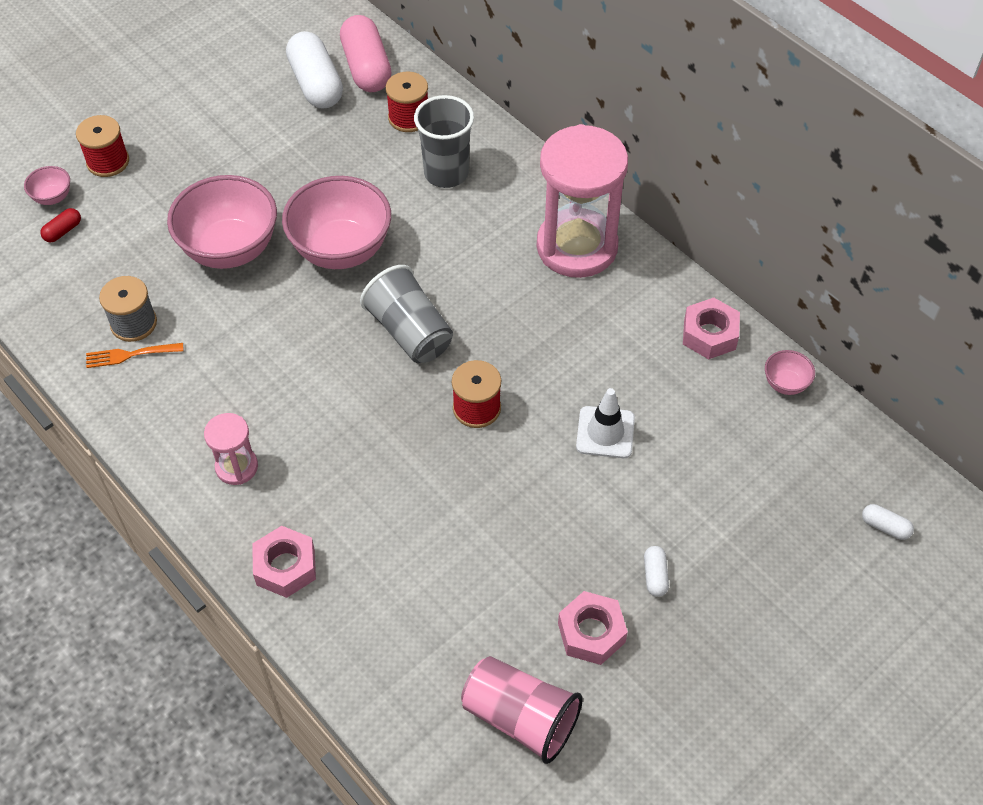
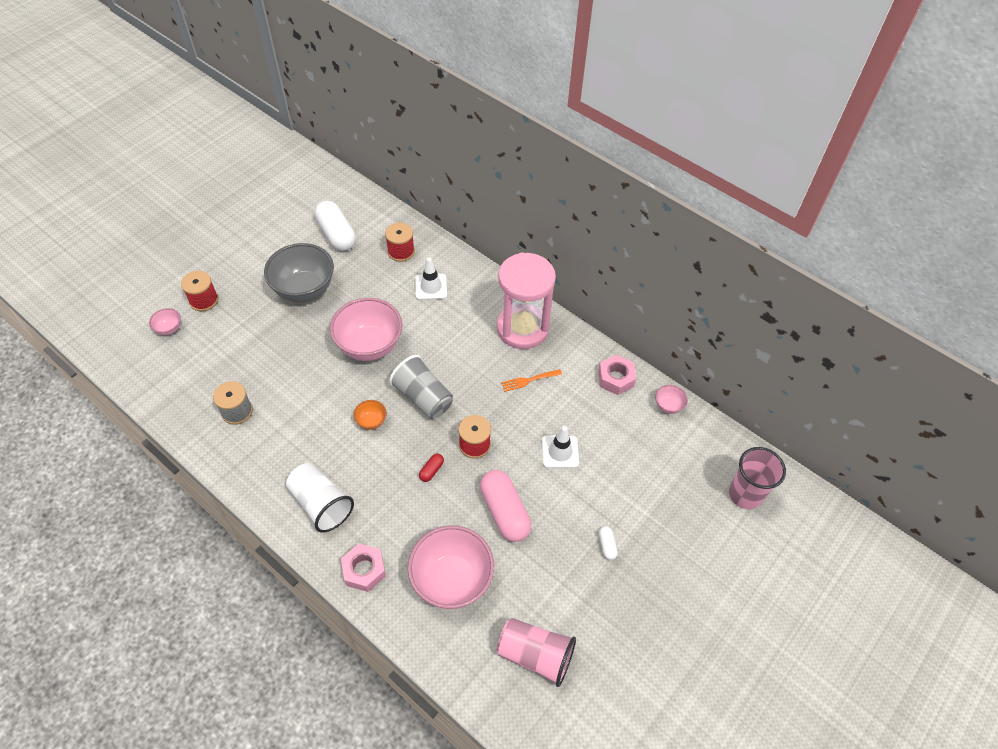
camera: 10 degrees left, 0 degrees up
(63, 231) = (179, 352): red capsule -> red capsule (431, 470)
(130, 355) = (238, 433): orange fork -> orange fork (529, 380)
(230, 249) = (295, 353): pink bowl -> pink bowl (452, 580)
(236, 467) = (321, 504): pink hourglass -> white cup
(256, 160) = (304, 290): none -> grey bowl
(327, 358) = (371, 421): none -> orange bowl
(366, 68) = (368, 220): pink capsule -> pink capsule (504, 512)
(446, 173) = (431, 287): grey cup -> white traffic cone
(591, 633) = (572, 590): pink nut -> none
(885, 527) = (745, 494): white capsule -> pink cup

